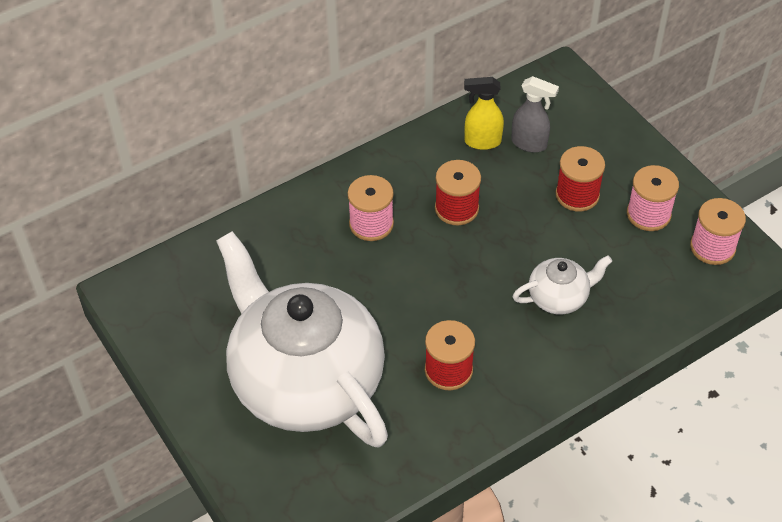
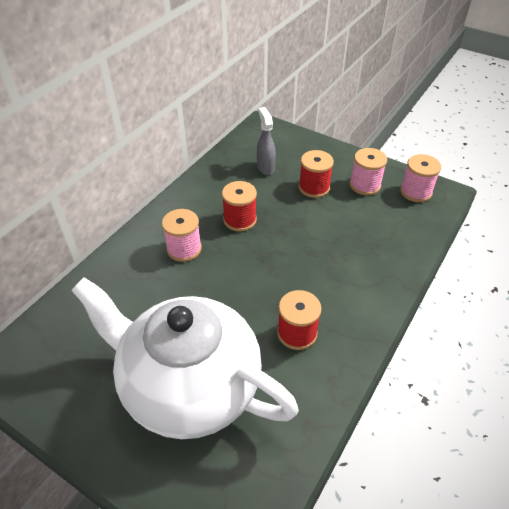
camera: 25 degrees left, 5 degrees down
(482, 142) = (234, 175): yellow spray bottle -> none
(529, 144) = (265, 167): grey spray bottle -> grey spray bottle turned 105 degrees counterclockwise
(559, 297) = (343, 254): white teapot -> none

